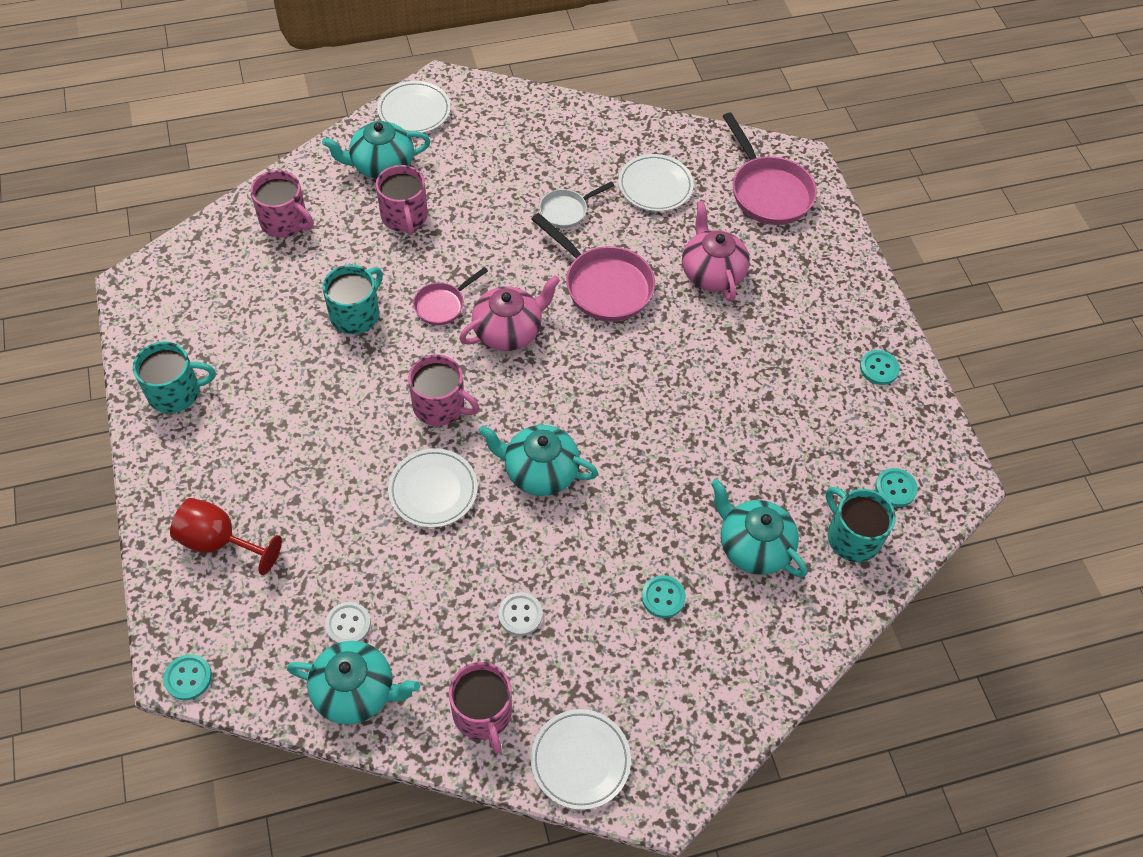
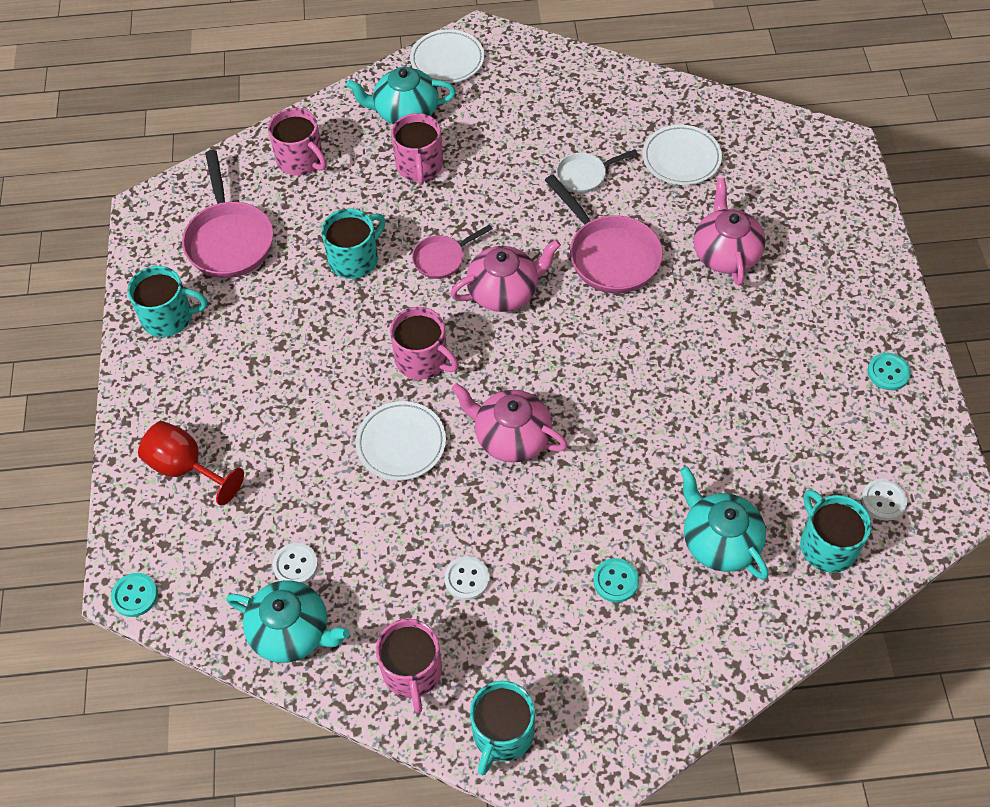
camera: 15 degrees right, 0 degrees up
(539, 471) = (511, 437): turquoise teapot -> pink teapot
(580, 760) = (502, 733): white plate -> turquoise mug
(768, 191) = (801, 175): pink pan -> pink pan (229, 240)
(895, 488) = (883, 500): turquoise button -> white button

